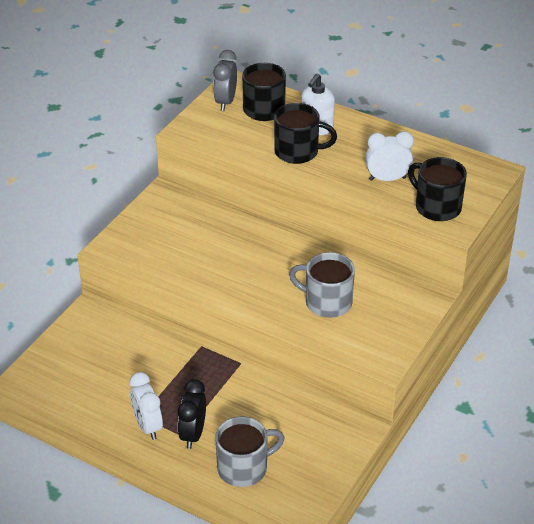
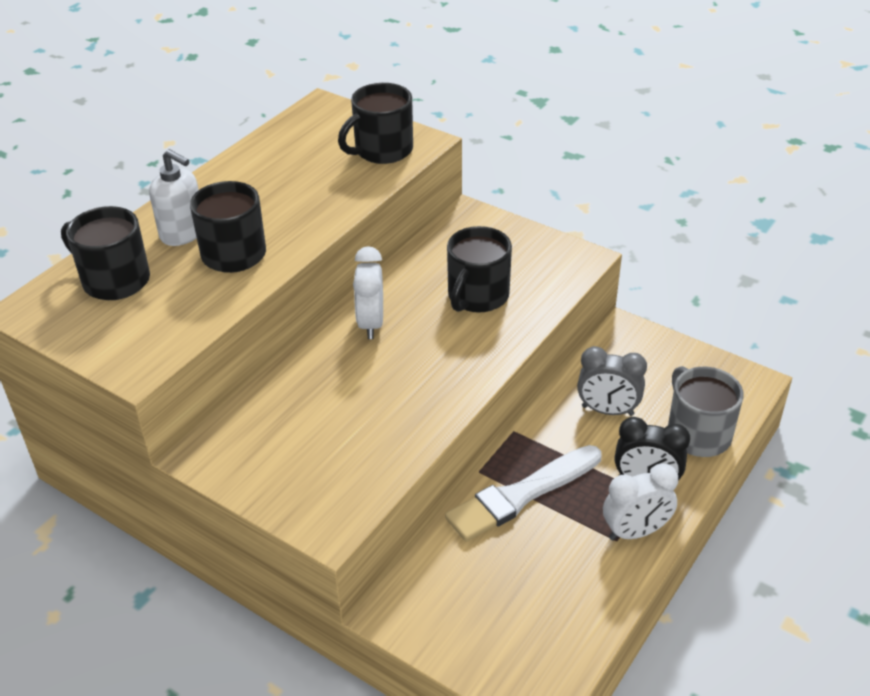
camera: 85 degrees left, 0 degrees up
(180, 367) = (521, 495): none -> white brush
(225, 102) = (76, 321): grey clock -> grey clock (607, 411)
(326, 302) = (477, 296): grey mug -> black mug
(387, 179) = (317, 182): white clock -> white clock (371, 323)

